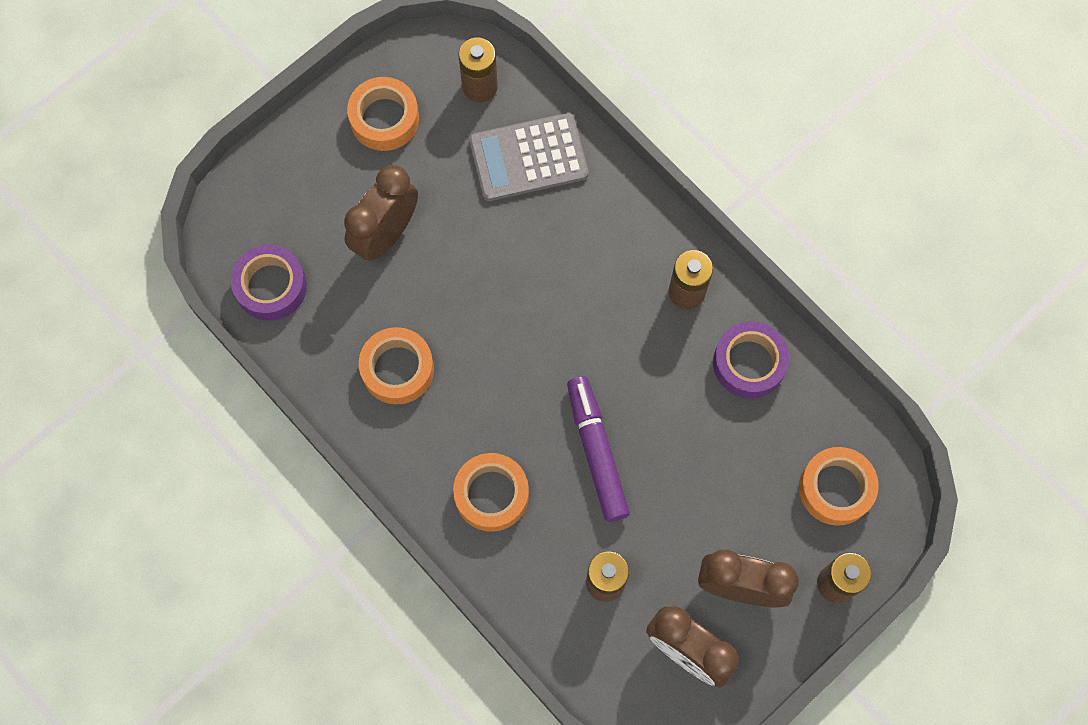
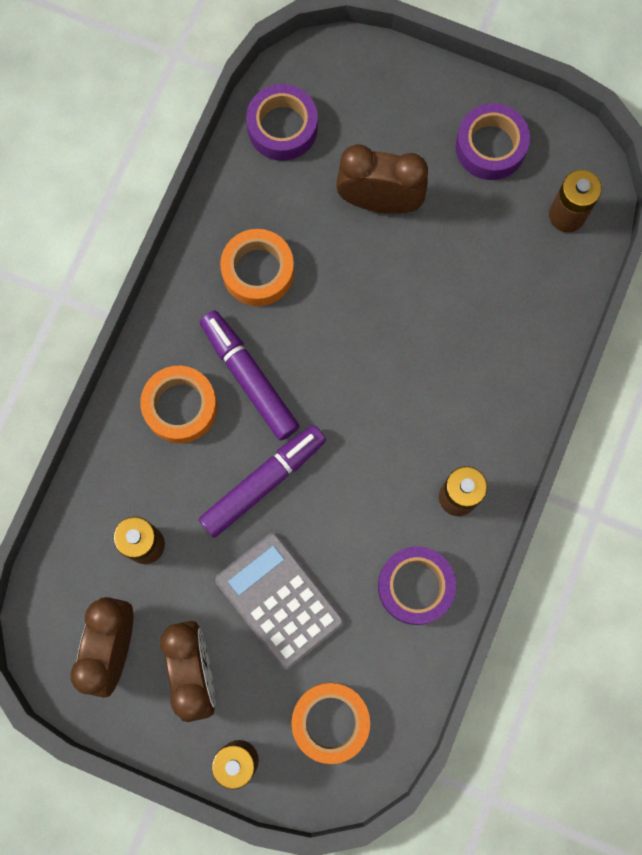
camera: 65 degrees right, 5 degrees up
(384, 119) = (490, 146): orange tape -> purple tape
(494, 421) = (249, 378): none -> purple marker
(528, 158) = (518, 292): grey calculator -> grey calculator (279, 600)

